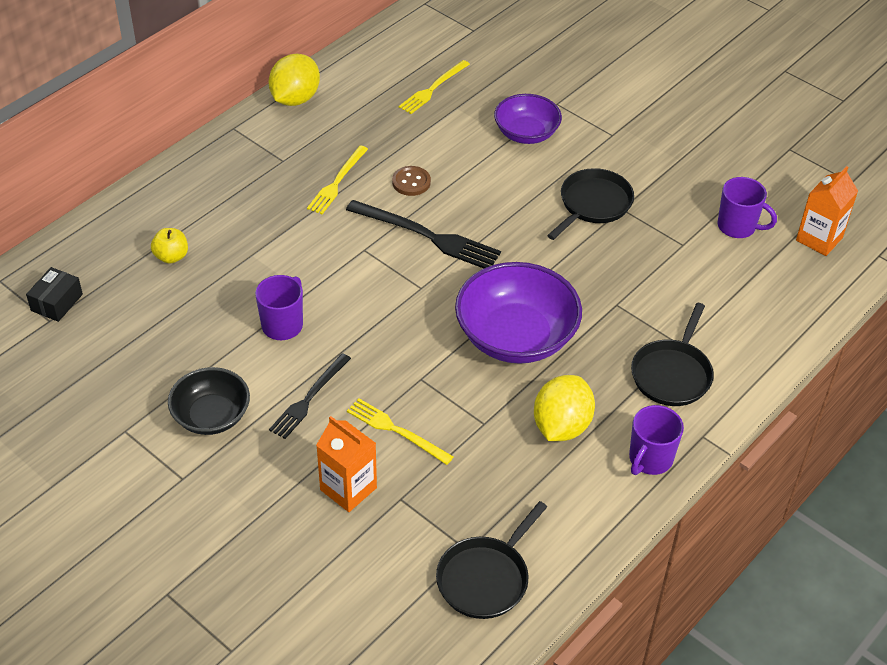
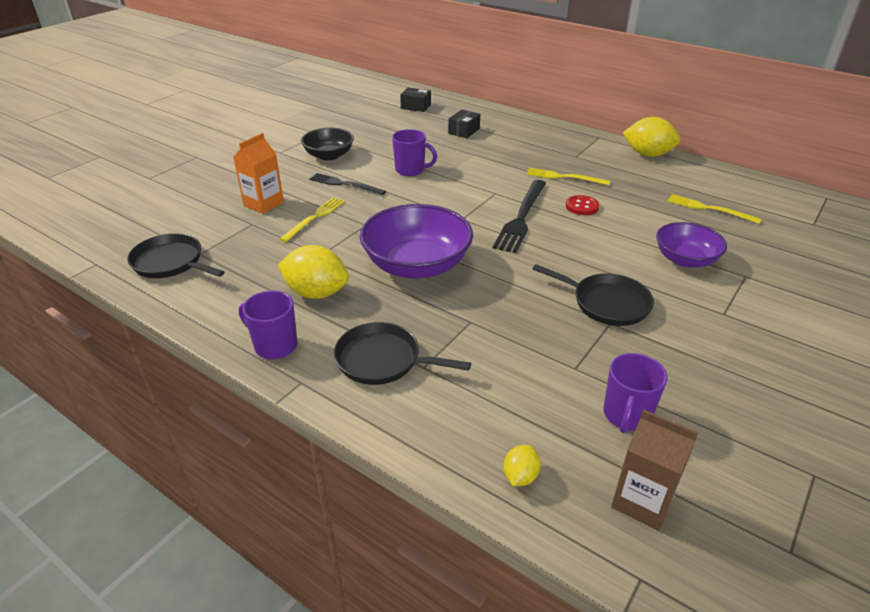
camera: 85 degrees right, 10 degrees down
(171, 256) = (464, 131): yellow apple -> black box
(411, 182) = (582, 206): brown button -> red button
(802, 299) = (520, 476): none -> yellow lemon
(819, 239) = (642, 501): orange carton -> brown carton

